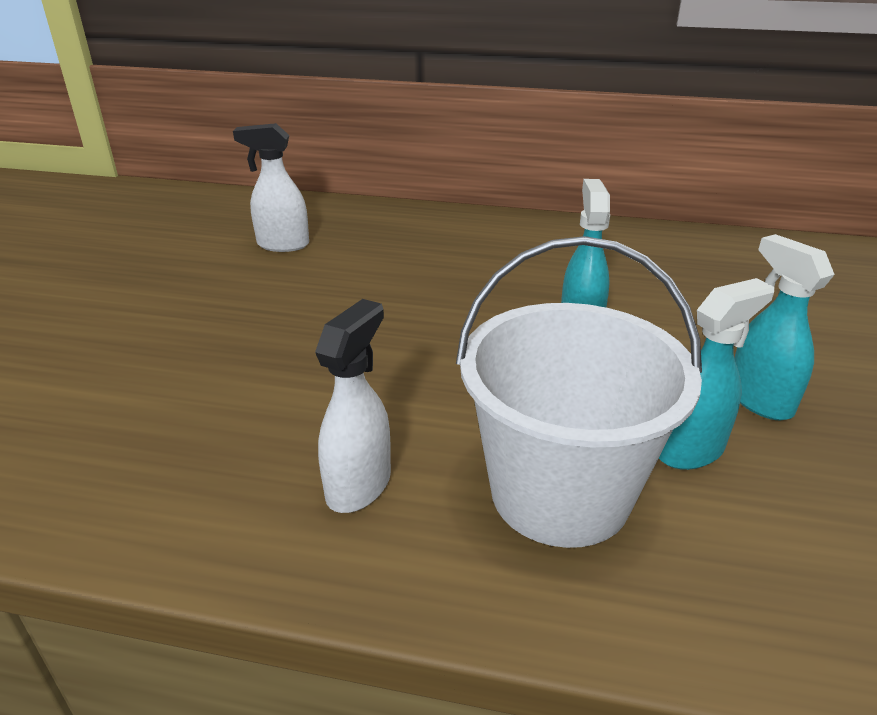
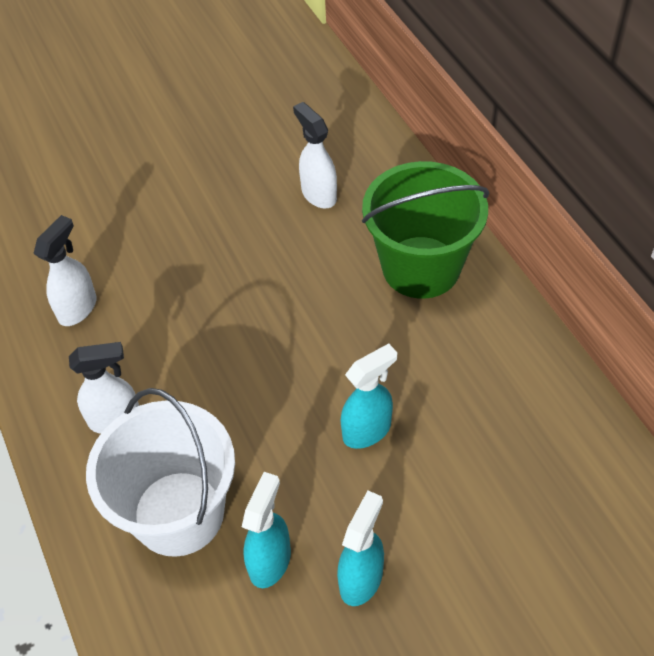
camera: 55 degrees right, 20 degrees up
(148, 443) = (78, 308): none -> white spray bottle
(437, 236) = (421, 267): none -> green bucket
(690, 450) = (270, 561): turquoise spray bottle -> turquoise spray bottle turned 90 degrees counterclockwise

